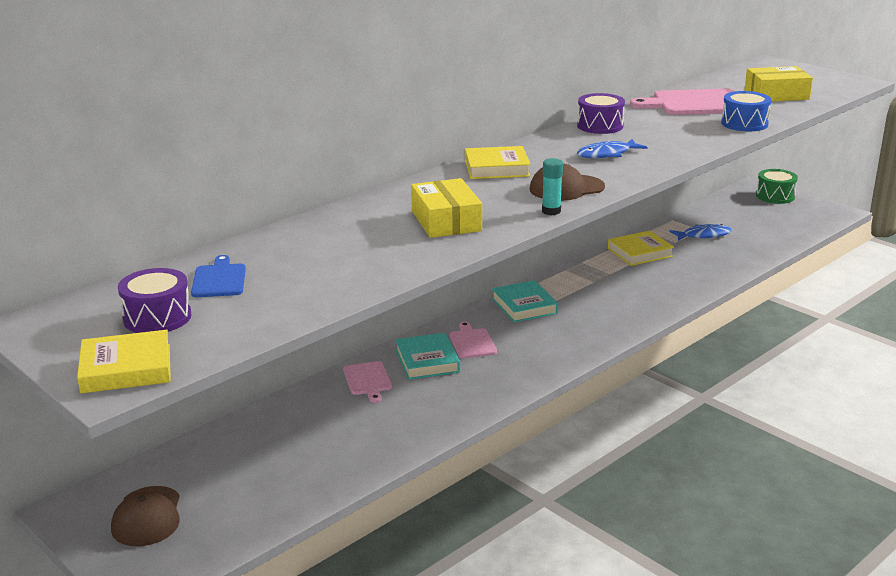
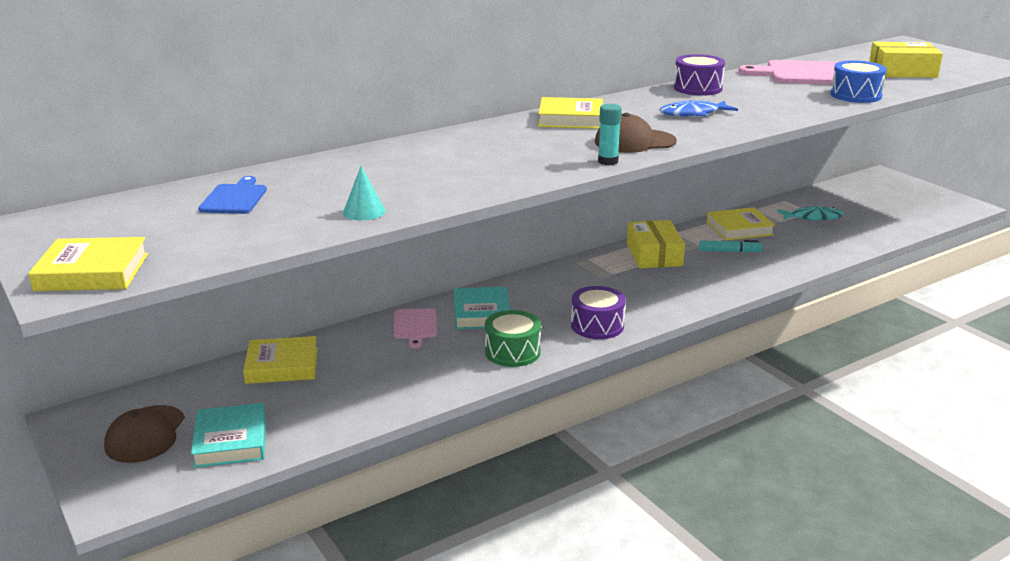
camera: 10 degrees right, 0 degrees up
(157, 317) = (153, 228): purple drum -> purple drum (597, 325)
(253, 434) = (282, 366): none -> yellow book
(351, 282) = (364, 211): none -> turquoise cone
(446, 221) = (493, 162): yellow box -> yellow box (654, 255)
(472, 342) = (534, 299): pink cutting board -> none
(524, 306) = (600, 269): turquoise book -> turquoise book (231, 441)
(638, 276) = (729, 251): none -> turquoise marker
(703, 235) = (813, 217): blue fish -> turquoise fish
(775, 196) = (902, 186): green drum -> green drum (512, 352)

